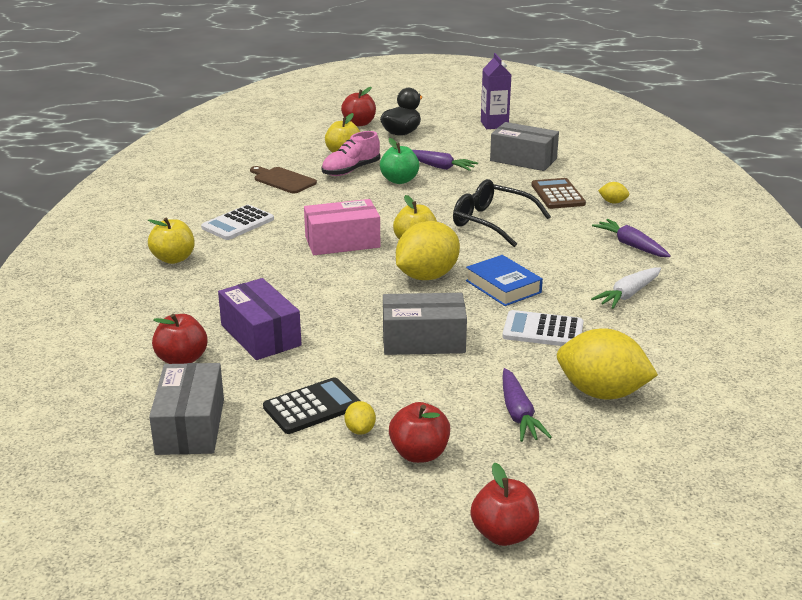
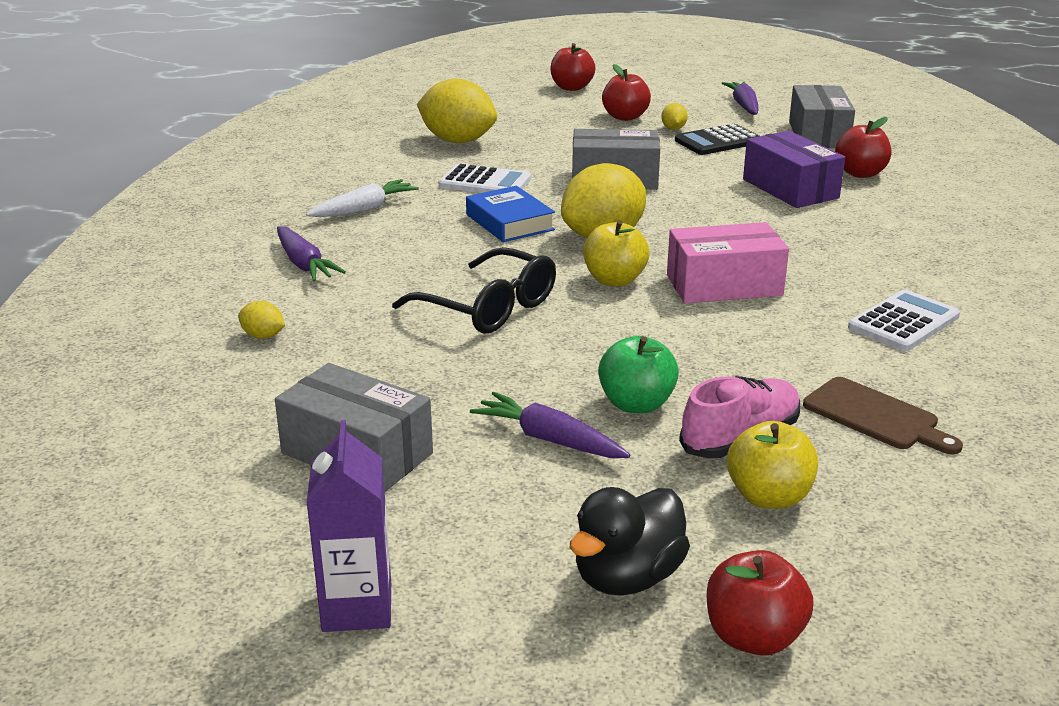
camera: 175 degrees left, 0 degrees up
(173, 259) = (960, 271): yellow apple -> none
(518, 414) = (538, 132): purple carrot -> purple carrot (743, 106)
(558, 194) = (346, 356): brown calculator -> none

